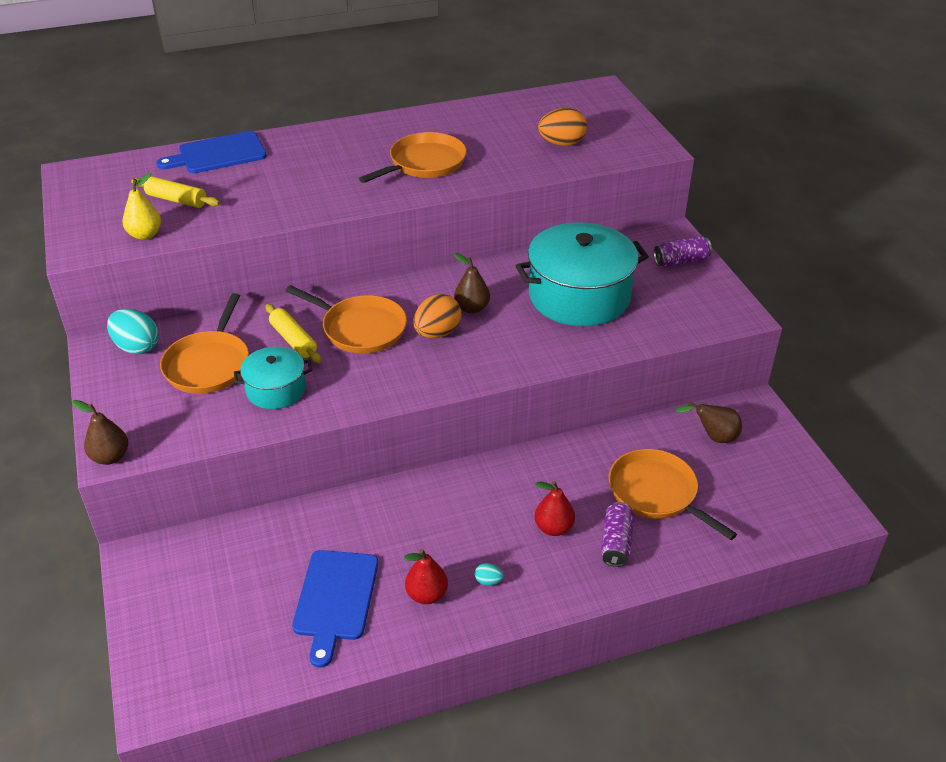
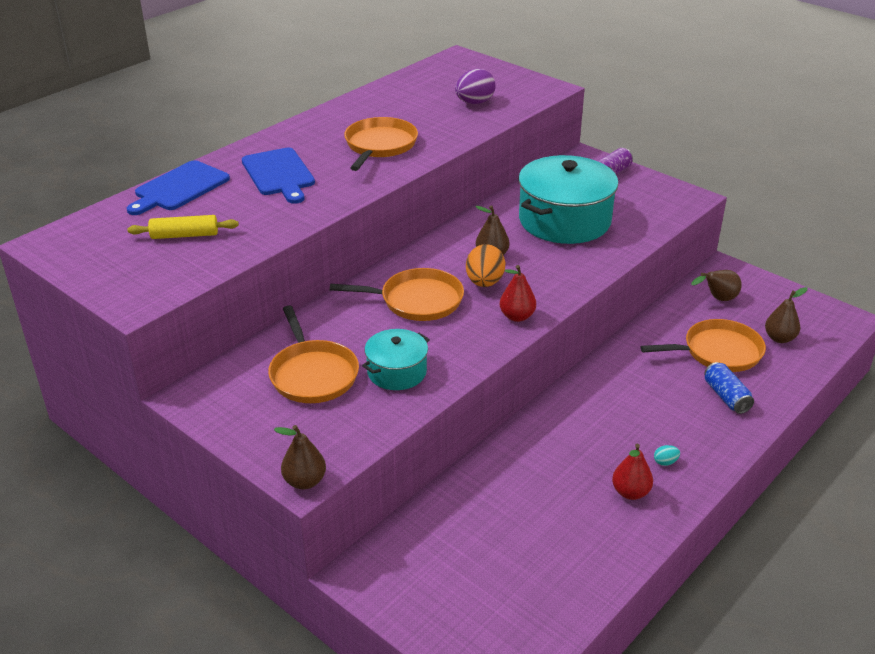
camera: 30 degrees left, 5 degrees down
(136, 347) = (226, 385): turquoise egg -> none
(145, 235) = (188, 272): yellow pear -> none
(293, 340) = (368, 329): yellow rolling pin -> none
(335, 599) = (564, 528): blue cutting board -> blue cutting board (279, 174)
(553, 528) = (673, 405): red pear -> red pear (517, 316)
(562, 143) = (474, 102): orange egg -> purple egg
(616, 542) = (726, 396): purple can -> blue can
(656, 493) = (718, 352): orange pan -> orange pan turned 150 degrees clockwise
(738, 505) = (779, 338): none -> brown pear

